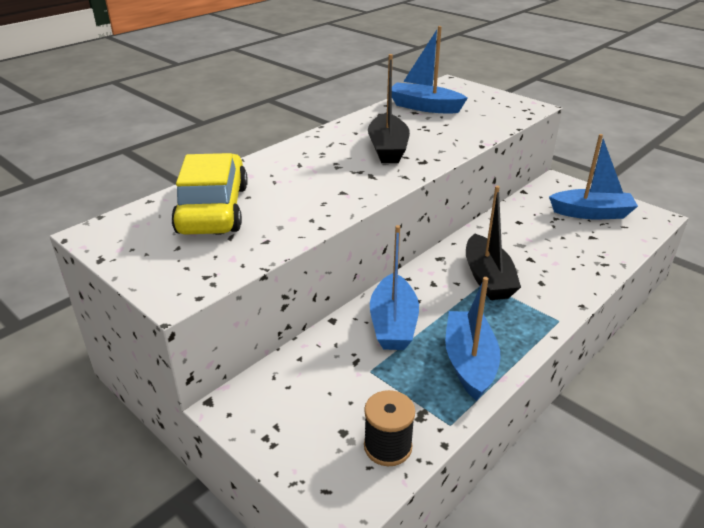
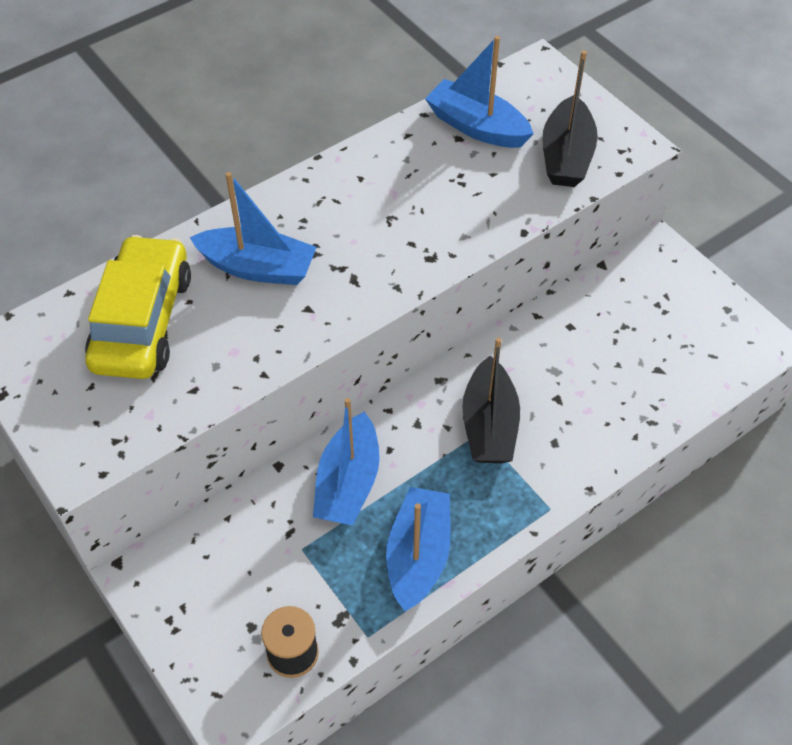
camera: 10 degrees right, 20 degrees up
(388, 149) = (393, 223): black boat -> black boat (566, 156)
(591, 213) = (678, 323): blue boat -> blue boat (258, 267)

